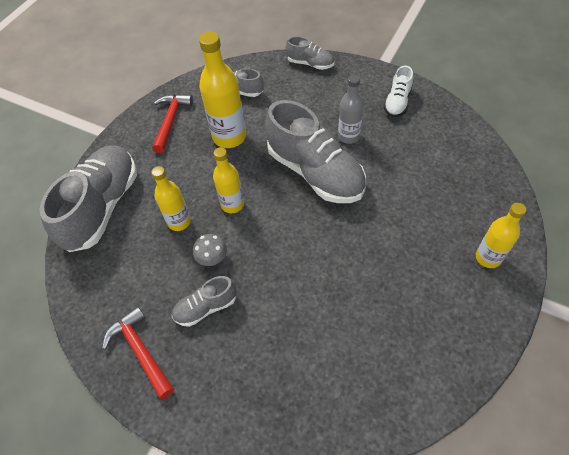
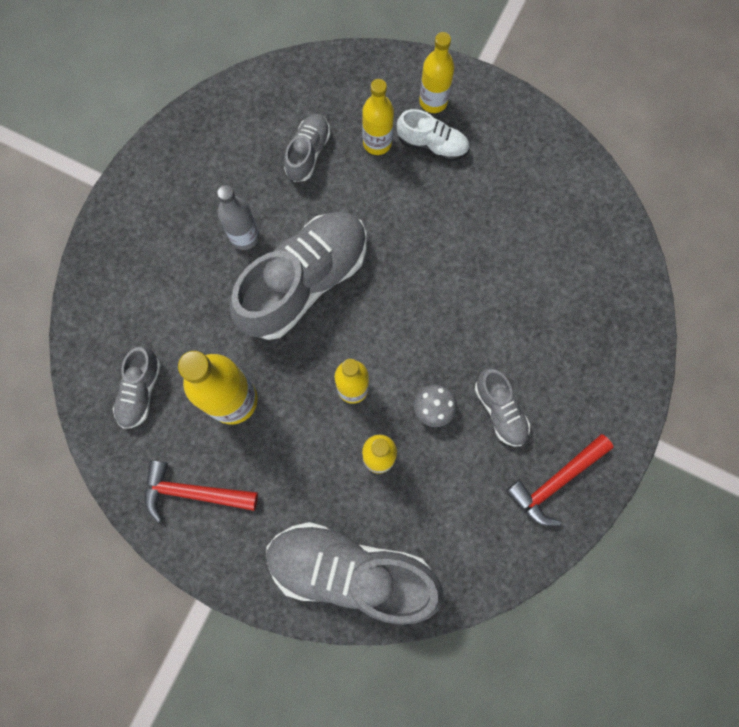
camera: 95 degrees left, 20 degrees up
(310, 64) = (91, 284): grey shoe -> grey shoe (308, 153)
(397, 102) = (186, 169): white shoe -> white shoe (432, 144)
(439, 216) = (377, 143): none -> yellow bottle

